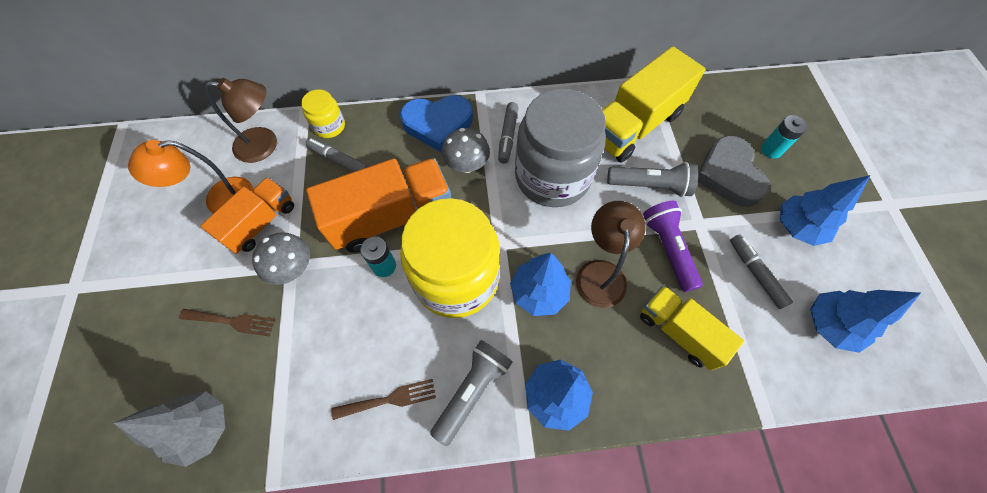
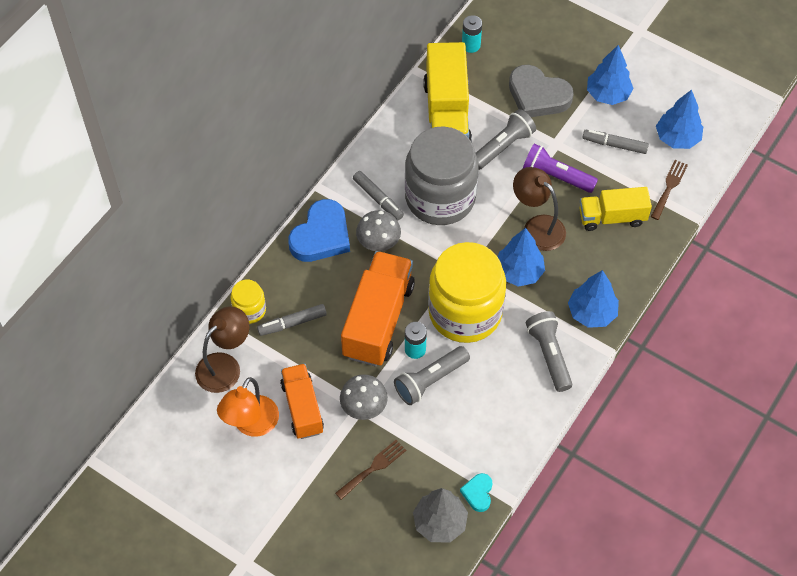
camera: 50 degrees left, 5 degrees down
(260, 441) = (478, 493): none -> turquoise heart
(360, 302) = (430, 380): none -> grey flashlight
(390, 399) = (514, 404): brown fork -> brown fork (669, 187)
(771, 150) = (543, 54): turquoise battery -> turquoise battery (471, 45)

